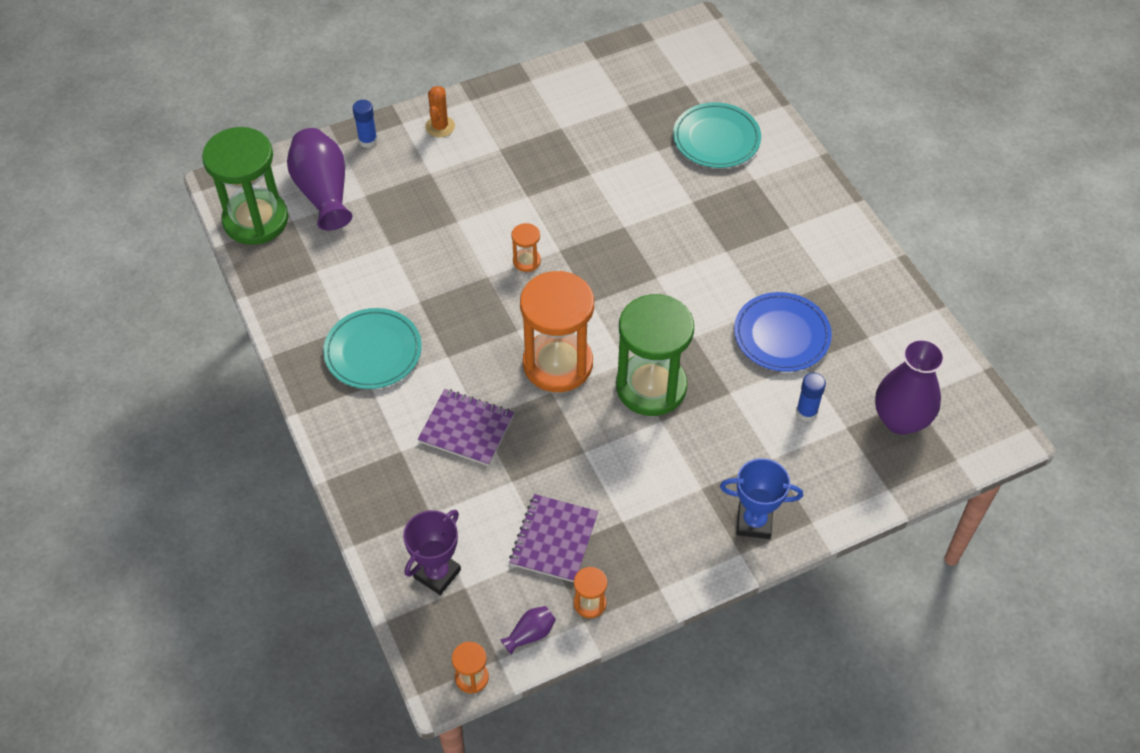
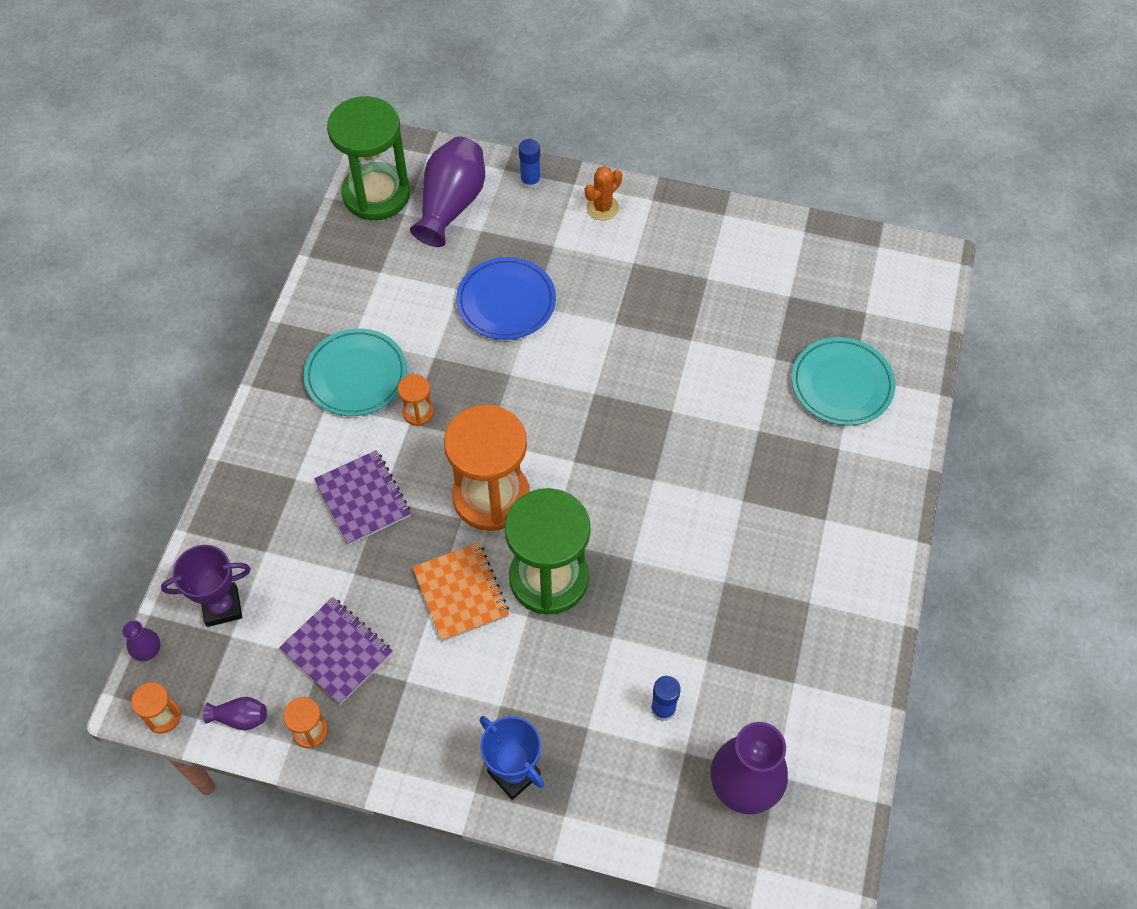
camera: 40 degrees right, 5 degrees up
(412, 644) = (148, 651): none -> purple vase
(526, 261) = (556, 383): orange hourglass -> orange hourglass (418, 412)
(554, 539) = (337, 651): purple notebook -> purple notebook turned 75 degrees clockwise
(601, 439) = (461, 593): none -> orange notebook
(781, 335) = (713, 619): blue plate -> blue plate (506, 302)

